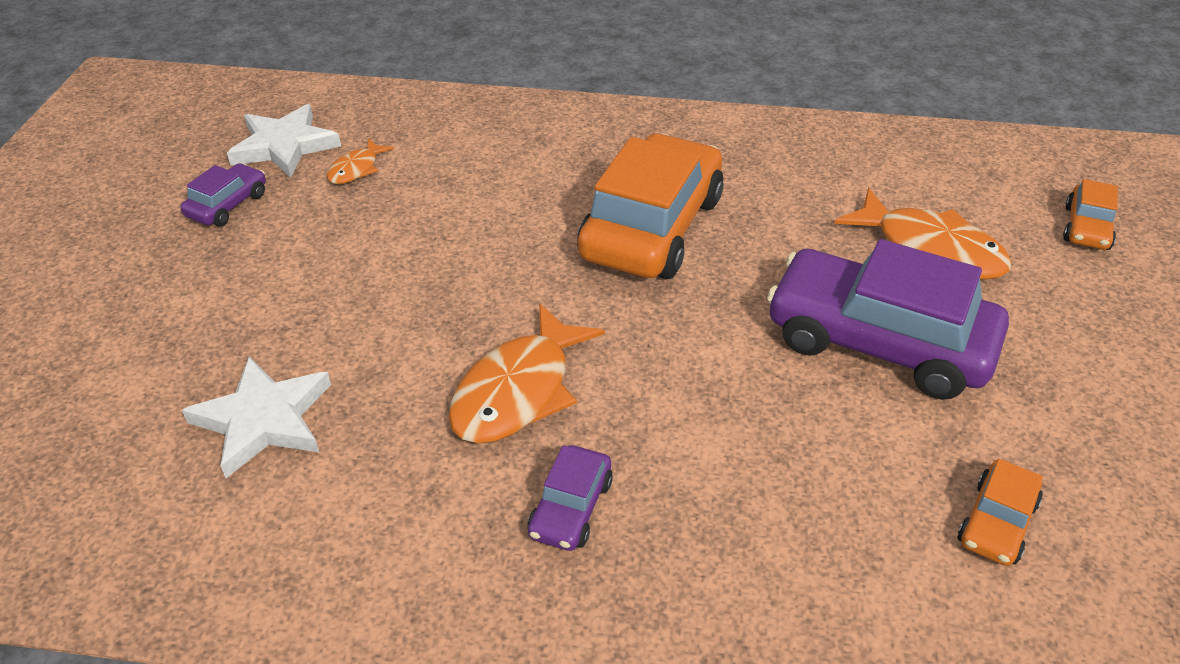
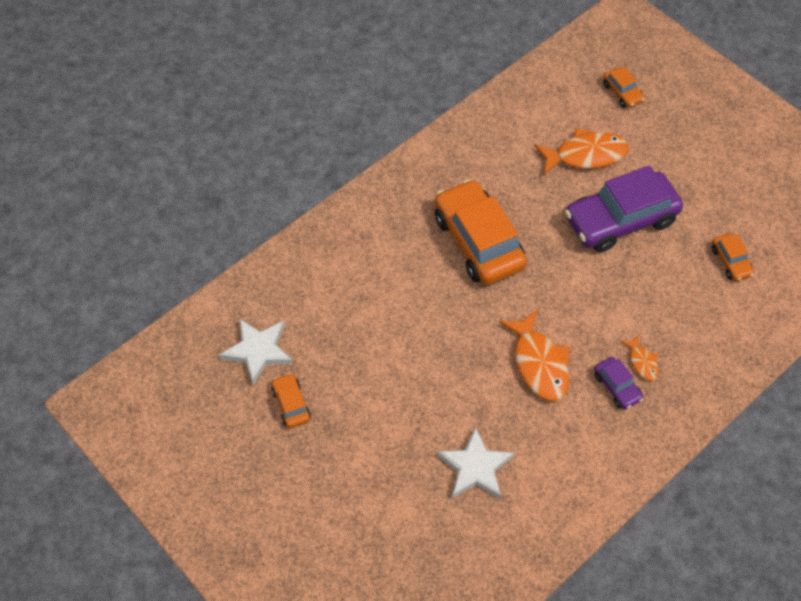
camera: 50 degrees left, 15 degrees up
(227, 205) = (291, 404): purple car -> orange car
(356, 169) = (313, 330): orange fish -> orange fish (642, 362)

